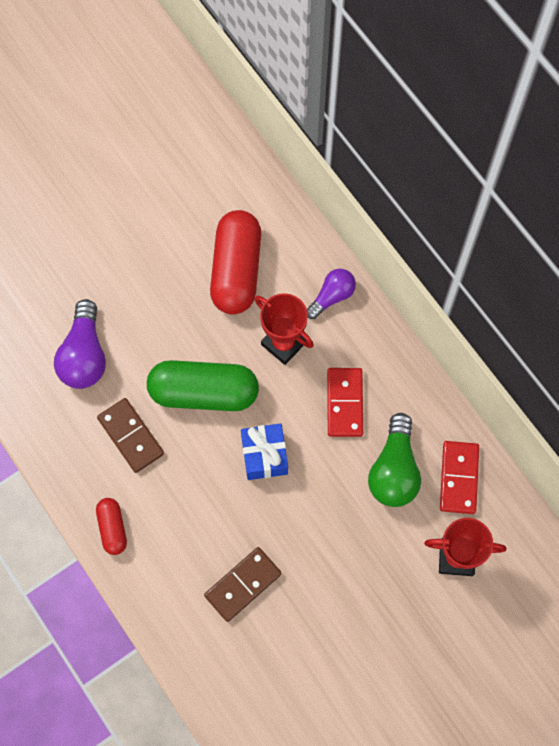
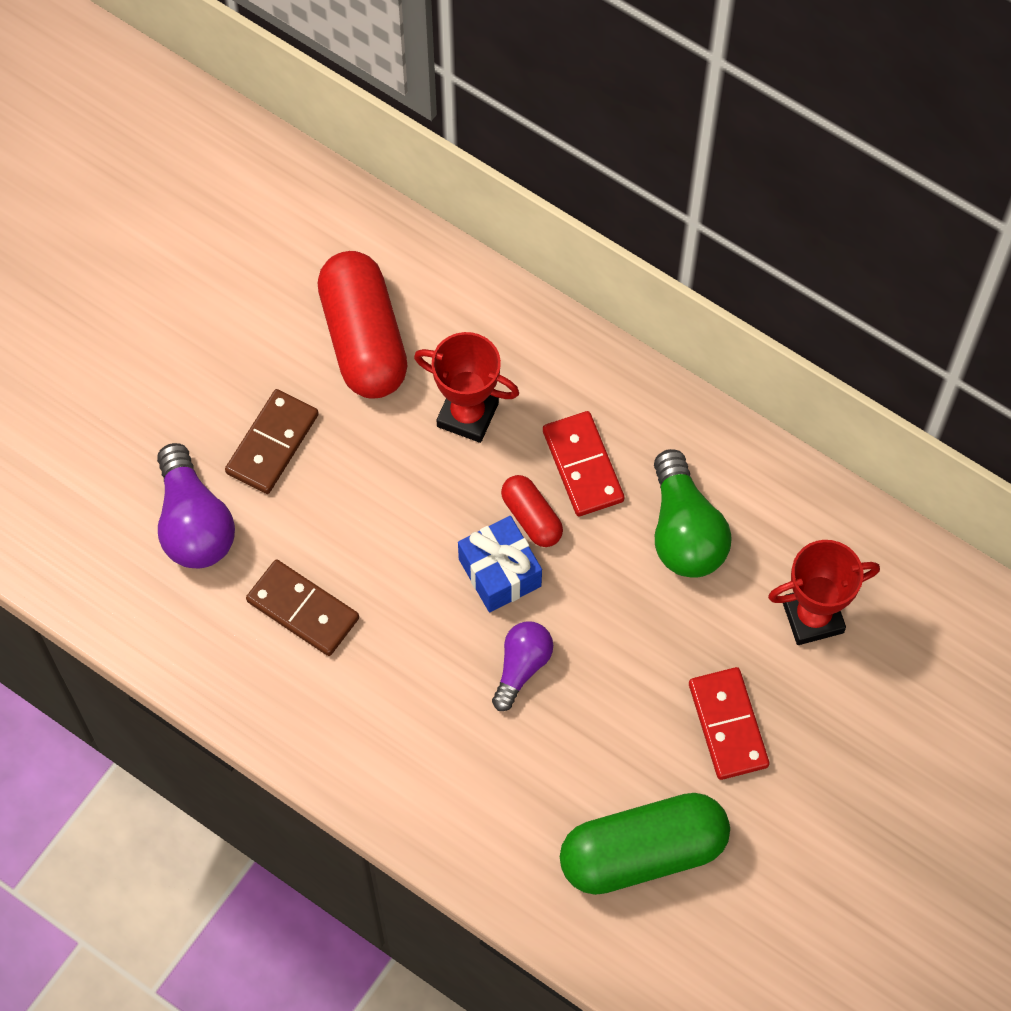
camera: 20 degrees left, 5 degrees down
(112, 528) = (326, 742): red capsule -> red capsule (531, 517)
(204, 392) = (382, 516): green capsule -> green capsule (643, 852)
(243, 584) = (537, 753): brown domino -> brown domino (272, 443)
(332, 296) = (510, 331): purple light bulb -> purple light bulb (521, 667)
(459, 478) = (776, 512): red domino -> red domino (728, 725)

